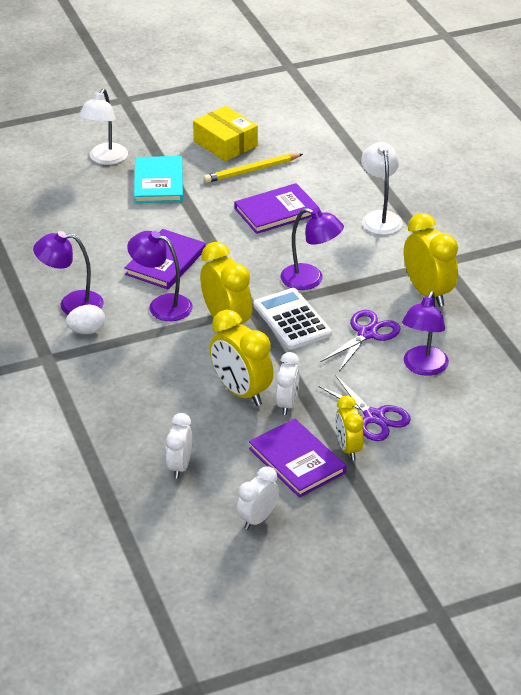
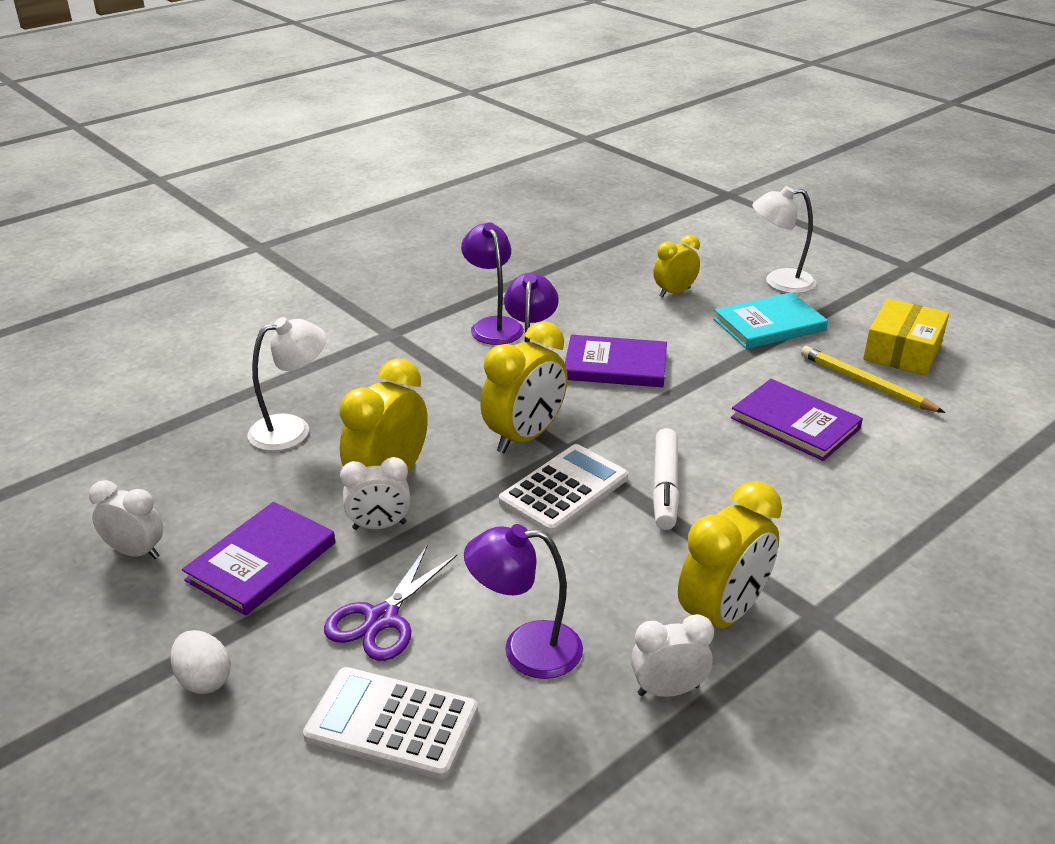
camera: 70 degrees right, 5 degrees down
(87, 331) = (451, 345): white egg -> white egg (204, 679)
(180, 466) = (227, 465): white clock -> white clock (668, 690)
(310, 280) = (665, 486): purple lamp -> white marker
(348, 448) = (301, 606): yellow clock -> yellow clock (674, 292)
(367, 334) = (575, 569): purple scissors -> none
(380, 217) = (872, 521): white lamp -> white lamp (292, 429)
(456, 427) = (392, 723): none -> white calculator

